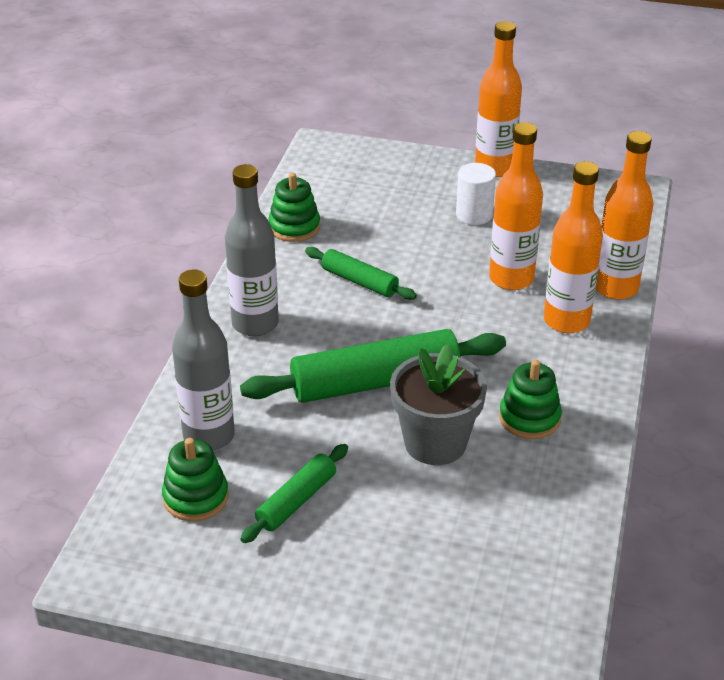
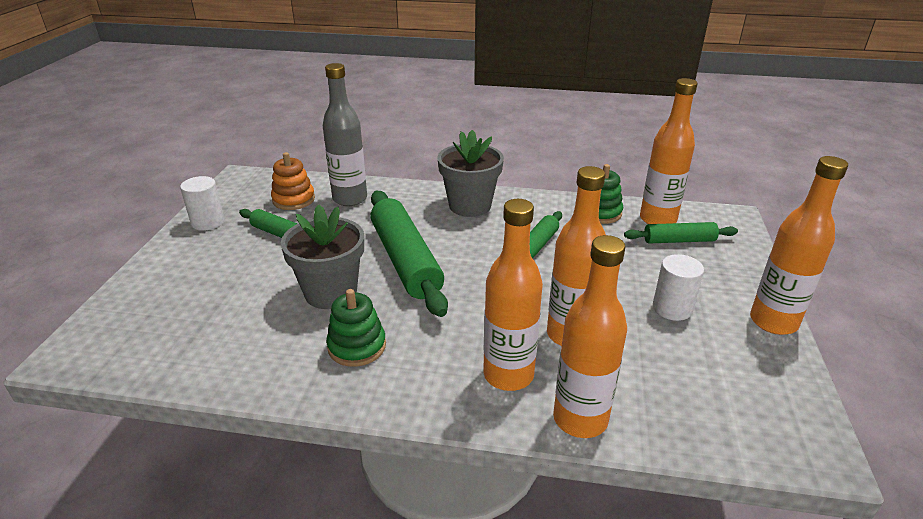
camera: 85 degrees right, 5 degrees down
(196, 497) = (293, 200): green stacking toy -> orange stacking toy
(245, 590) = (208, 222): none -> white cylinder
(255, 324) = (470, 205): grey bottle -> grey flower pot
(317, 192) = (657, 219): none -> orange bottle
(361, 187) = (679, 240): none -> green rolling pin

